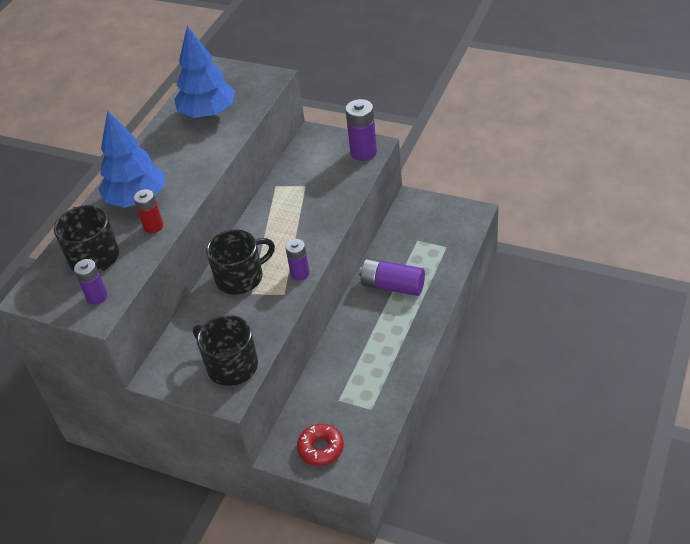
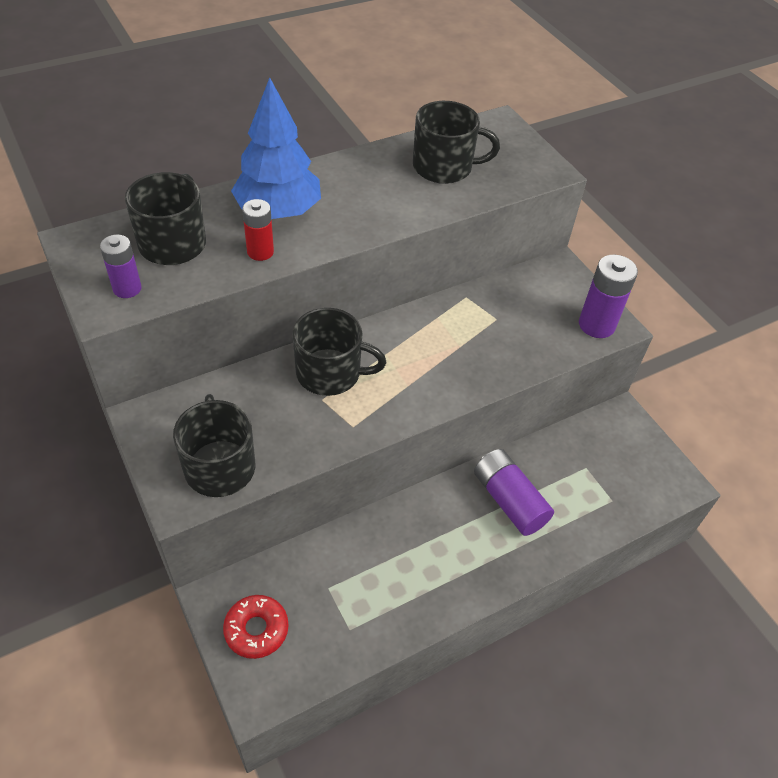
camera: 30 degrees right, 5 degrees up
(208, 113) = (444, 167): blue tree -> black mug
(300, 273) = (392, 415): purple battery -> none

